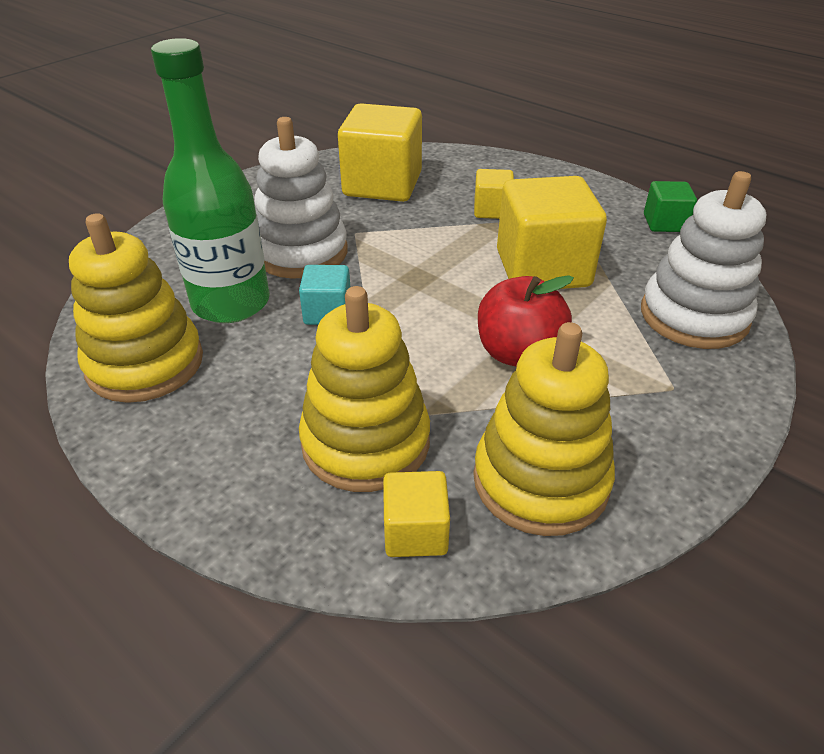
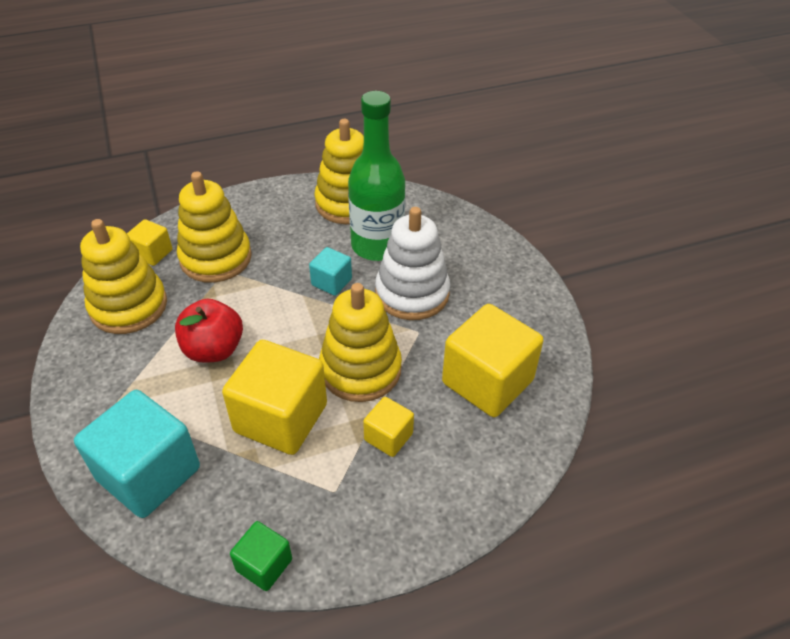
camera: 120 degrees right, 5 degrees up
(437, 247) = (360, 369): none -> yellow stacking toy
(693, 316) = (149, 473): white stacking toy -> turquoise cube

